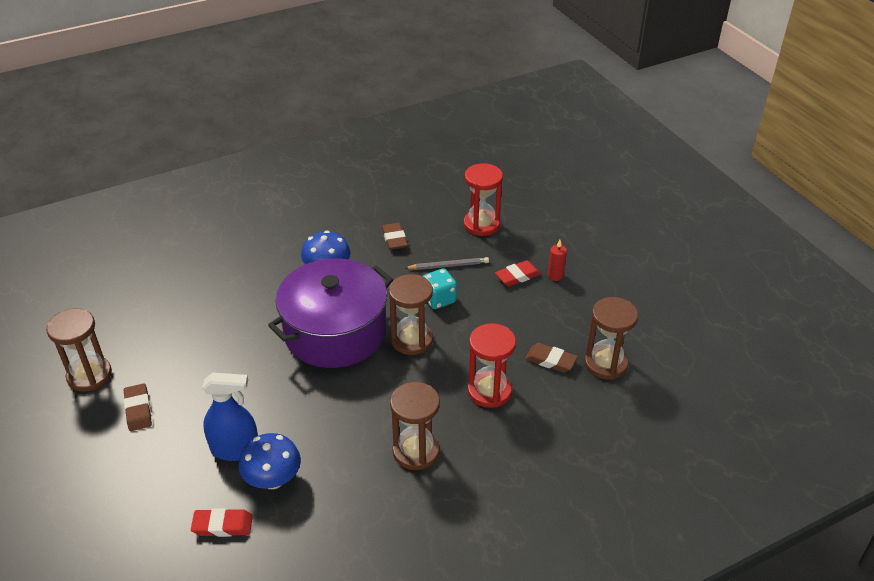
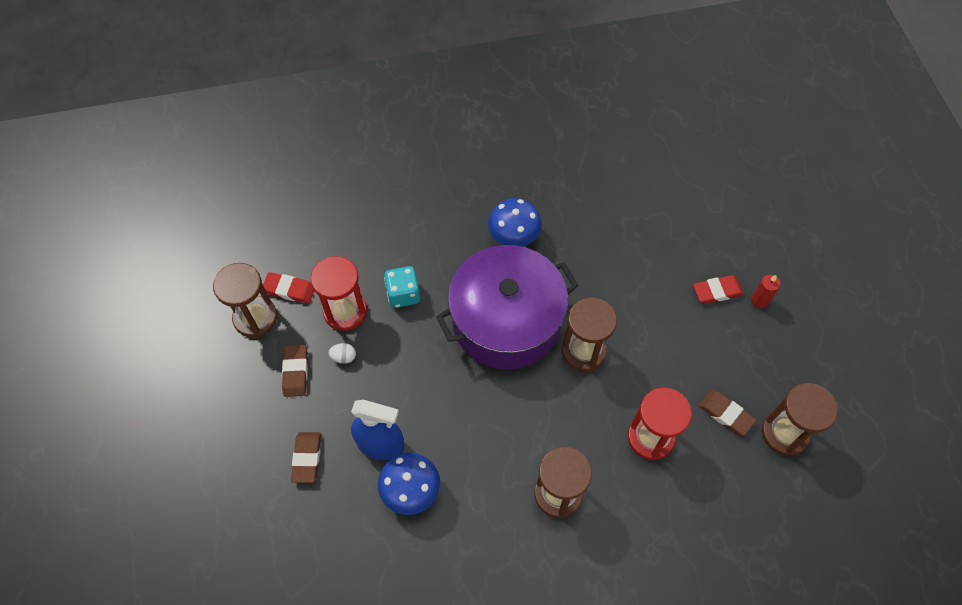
camera: 15 degrees right, 20 degrees up
(184, 389) = (343, 357): none -> white egg
(222, 525) = (354, 532): red eraser -> red eraser (289, 290)
(394, 239) = (594, 209): brown eraser -> brown eraser (307, 458)
(439, 299) = (624, 303): turquoise dice -> turquoise dice (403, 294)
(448, 266) = (644, 260): grey pencil -> none
(481, 224) = (694, 209): red hourglass -> red hourglass (345, 311)

